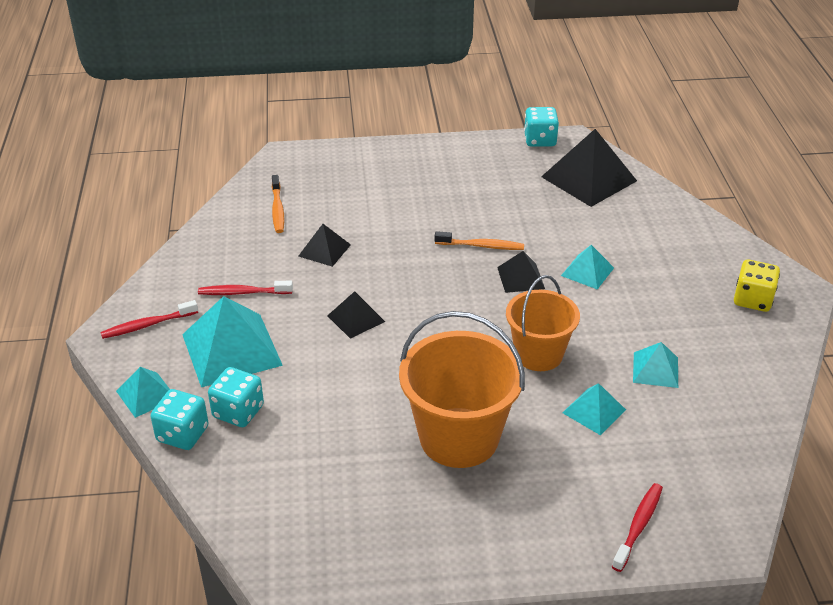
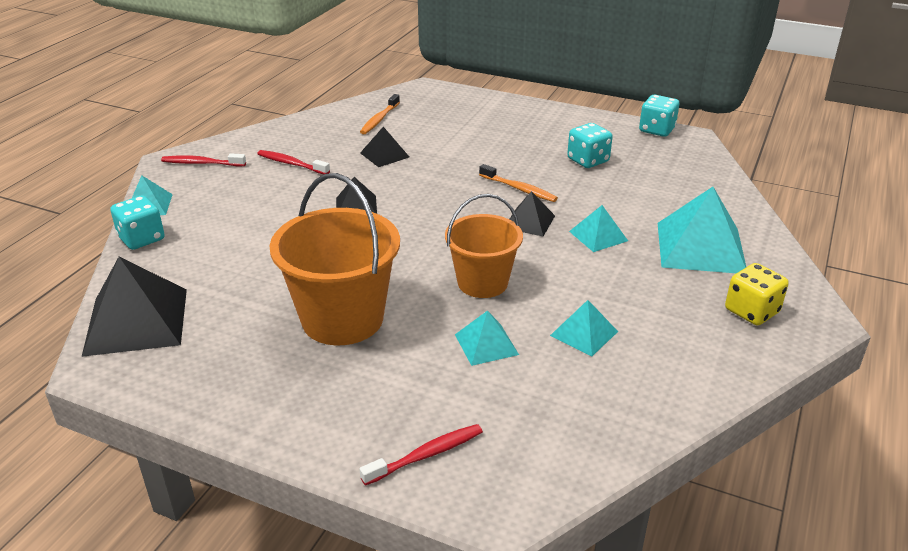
camera: 30 degrees right, 5 degrees down
(231, 349) = (240, 197): turquoise pyramid -> turquoise pyramid (700, 247)
(238, 412) = (196, 238): turquoise dice -> turquoise dice (588, 160)
(589, 178) = (675, 168): black pyramid -> black pyramid (136, 321)

